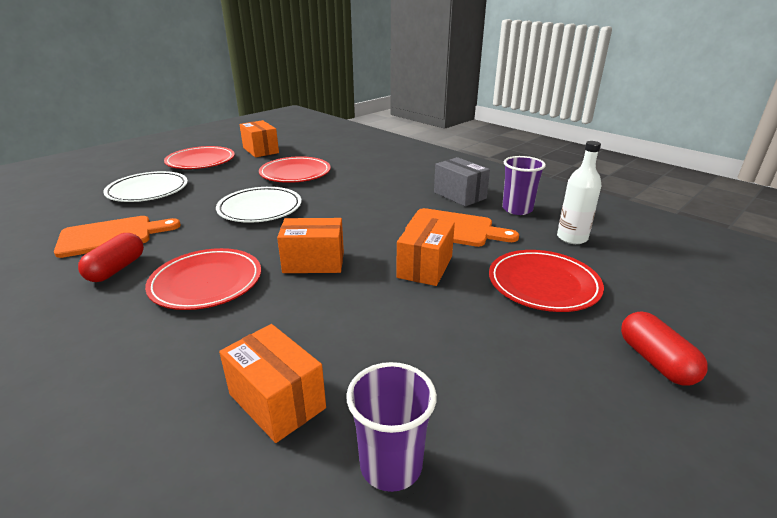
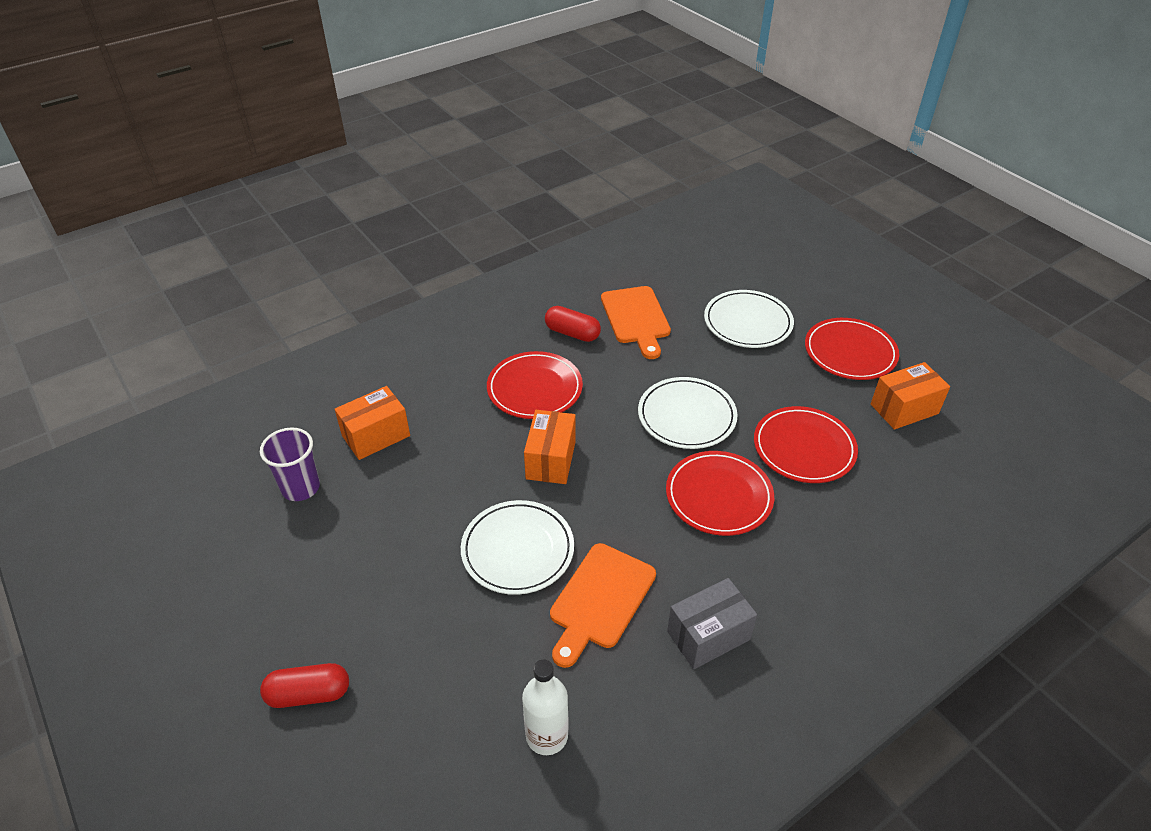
camera: 100 degrees right, 15 degrees up
(425, 267) = (517, 550): orange box -> white plate
(517, 209) = (648, 699): purple cup -> none
(543, 284) = (453, 652): red plate -> red plate (719, 496)

